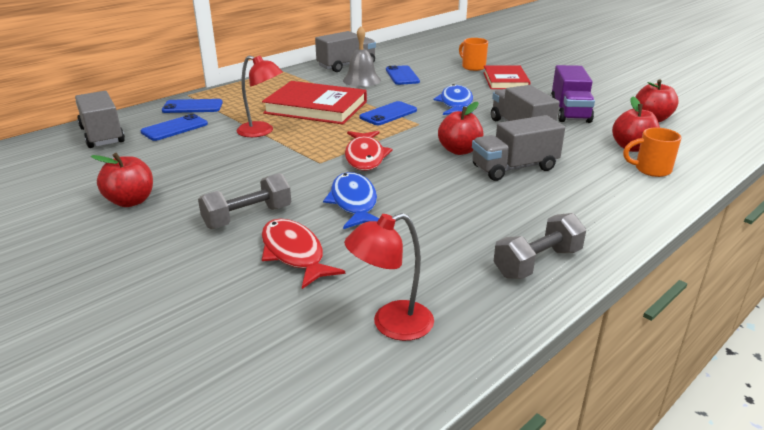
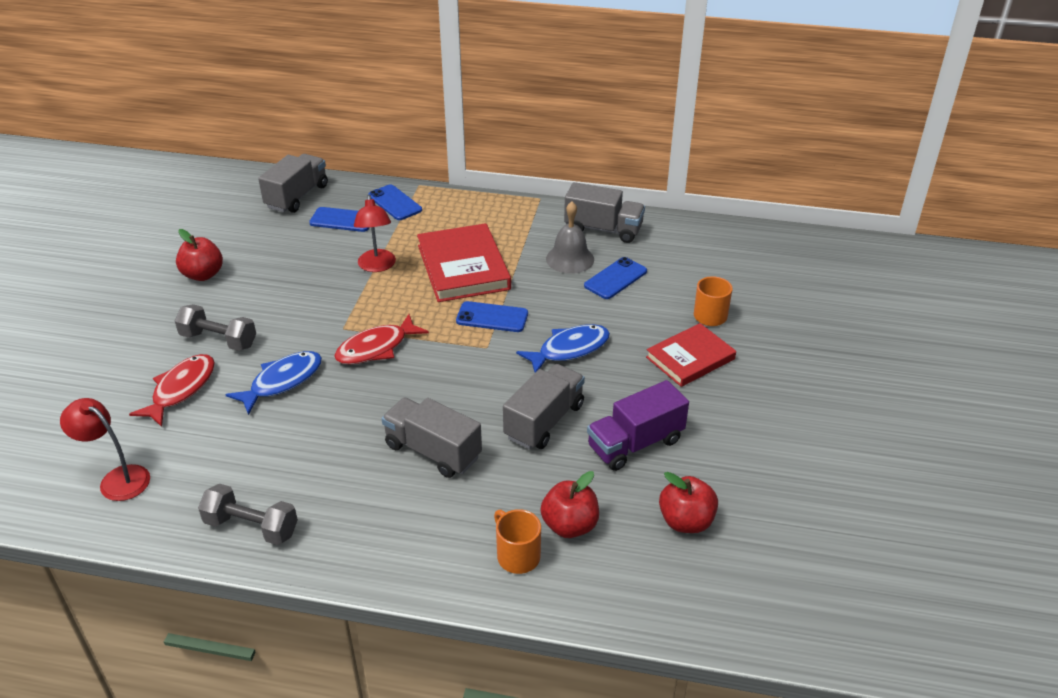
camera: 55 degrees right, 10 degrees up
(459, 150) = (443, 399): red apple -> none

